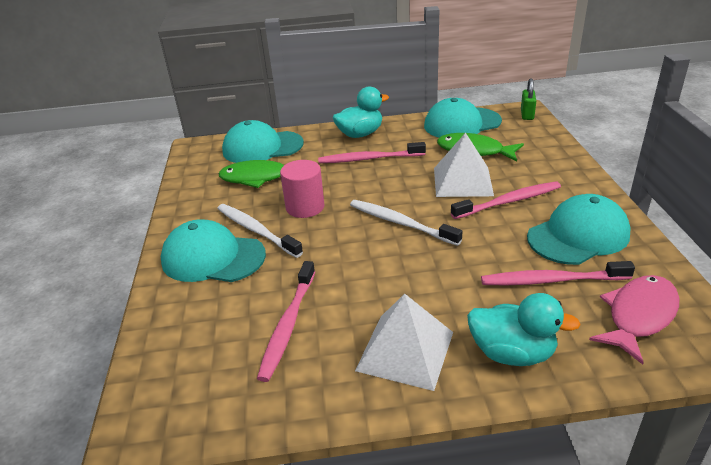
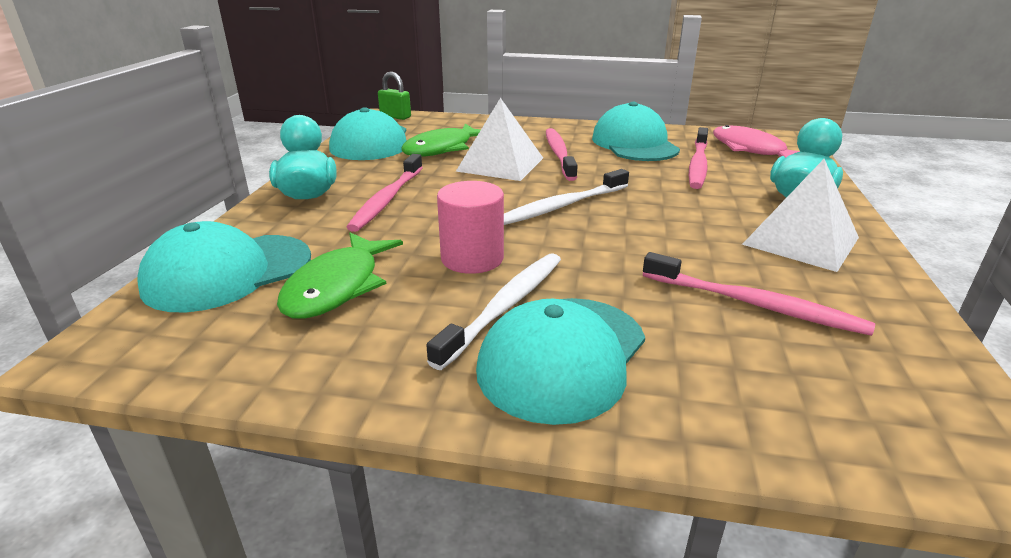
camera: 75 degrees left, 5 degrees down
(256, 230) = (505, 306): white toothbrush -> white toothbrush turned 150 degrees clockwise
(262, 147) = (228, 272): turquoise cap -> turquoise cap turned 45 degrees clockwise

